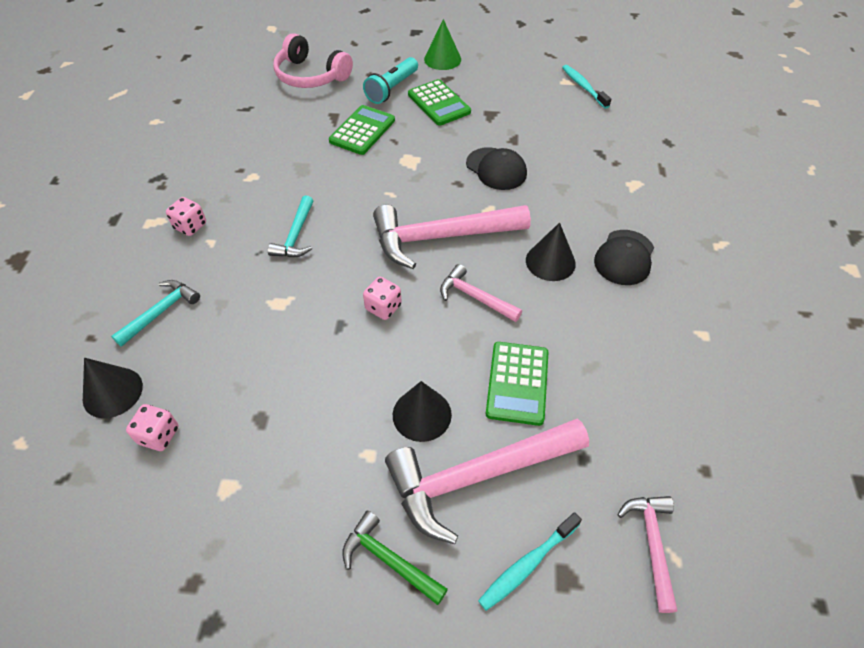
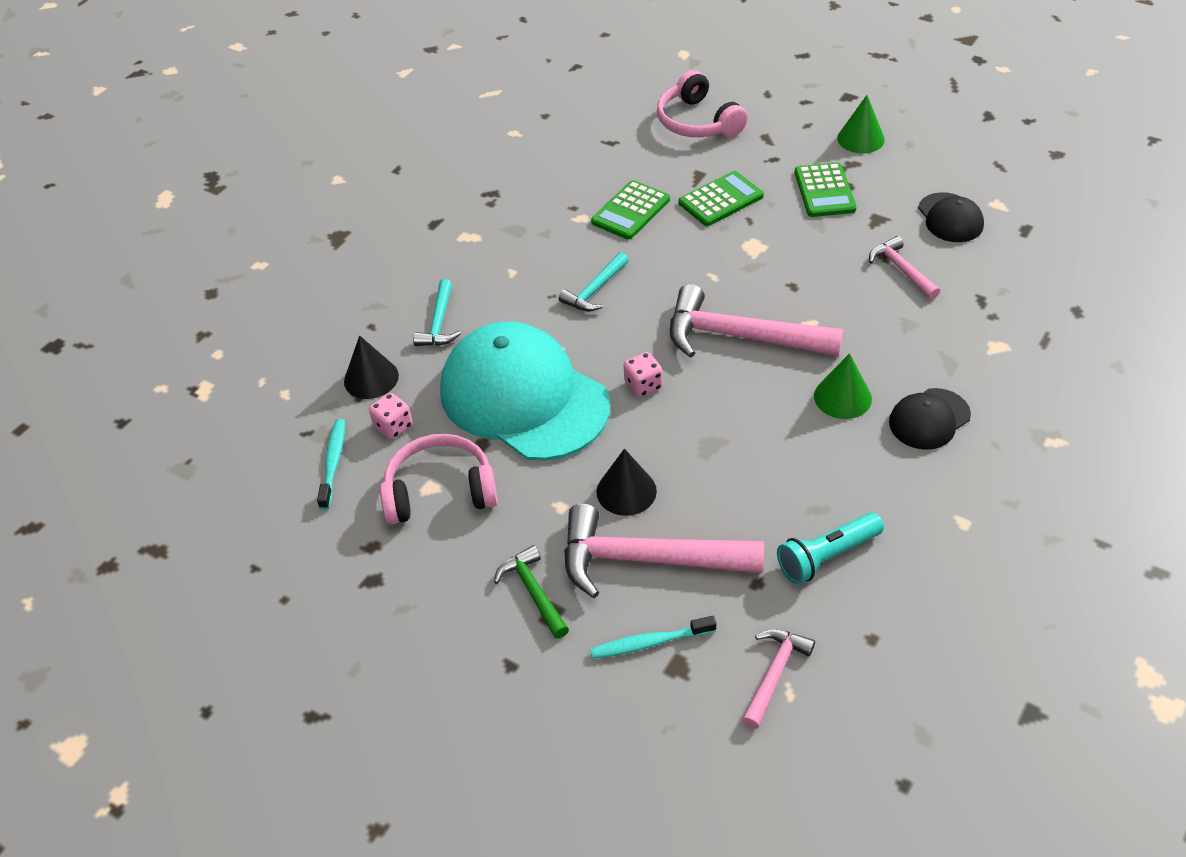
camera: 30 degrees right, 5 degrees down
(161, 312) = (439, 323): turquoise hammer -> turquoise hammer turned 120 degrees clockwise
(190, 226) = (500, 251): pink dice -> none
(240, 487) = (440, 491): none -> pink headphones
(279, 357) = (523, 397): none -> turquoise cap
(392, 89) = (780, 160): turquoise flashlight -> turquoise flashlight (827, 556)
(475, 297) = (740, 405): pink hammer -> pink hammer (901, 270)
(496, 169) = (845, 283): black cap -> black cap (950, 218)
(517, 383) = (734, 497): green calculator -> green calculator (631, 211)
(550, 262) = (842, 397): black cone -> green cone
(583, 87) = (1015, 216): turquoise toothbrush -> turquoise toothbrush (333, 462)

